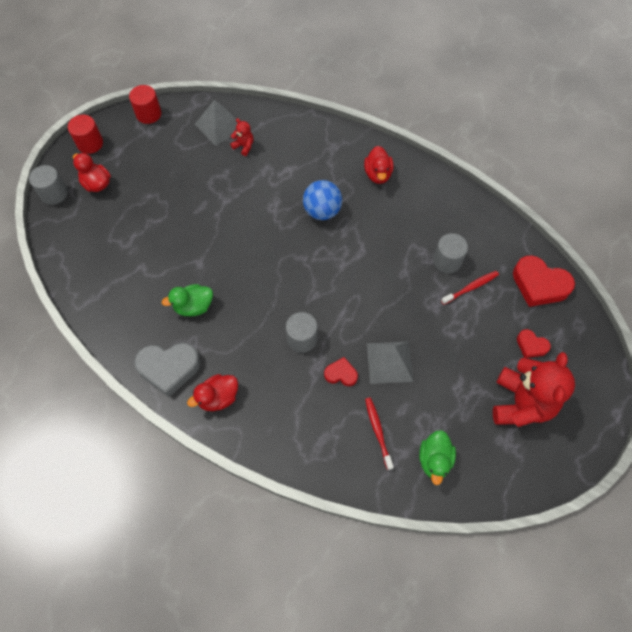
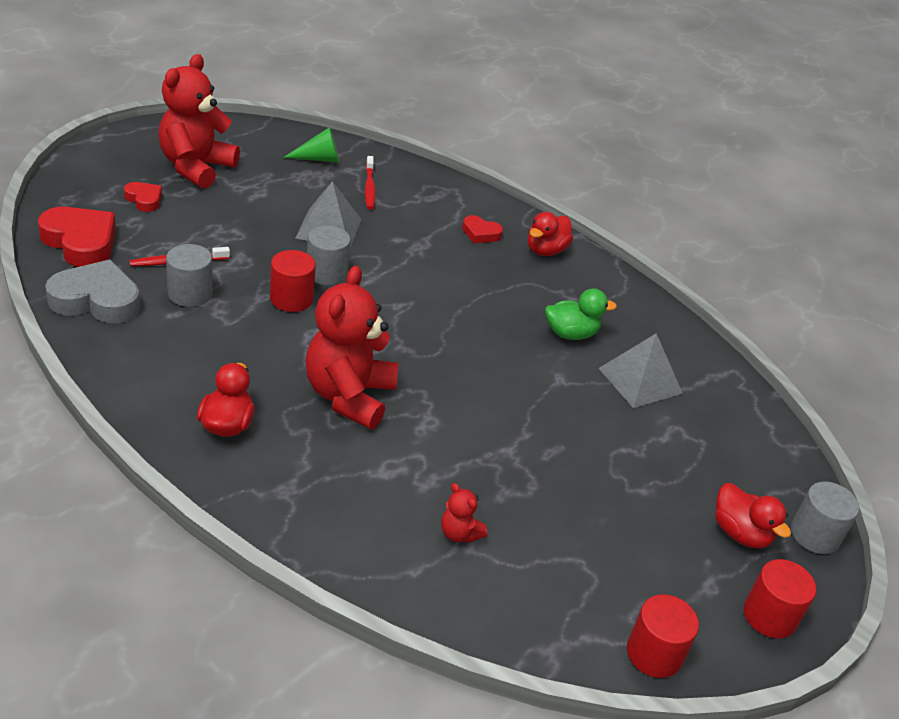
camera: 175 degrees left, 25 degrees down
(169, 368) = (604, 286): grey heart -> grey heart (96, 300)
(218, 397) = (545, 250): red duck -> red duck turned 150 degrees clockwise
(219, 126) = (502, 588): grey pyramid -> grey pyramid (640, 380)
(302, 338) = (430, 271): grey cylinder -> grey cylinder (326, 273)
(322, 211) = (349, 396): blue ball -> red teddy bear
(341, 374) = (392, 233): red heart -> red heart (480, 233)
(385, 277) = (291, 299): none -> red cylinder
(434, 460) = (319, 159): green duck -> green cone

